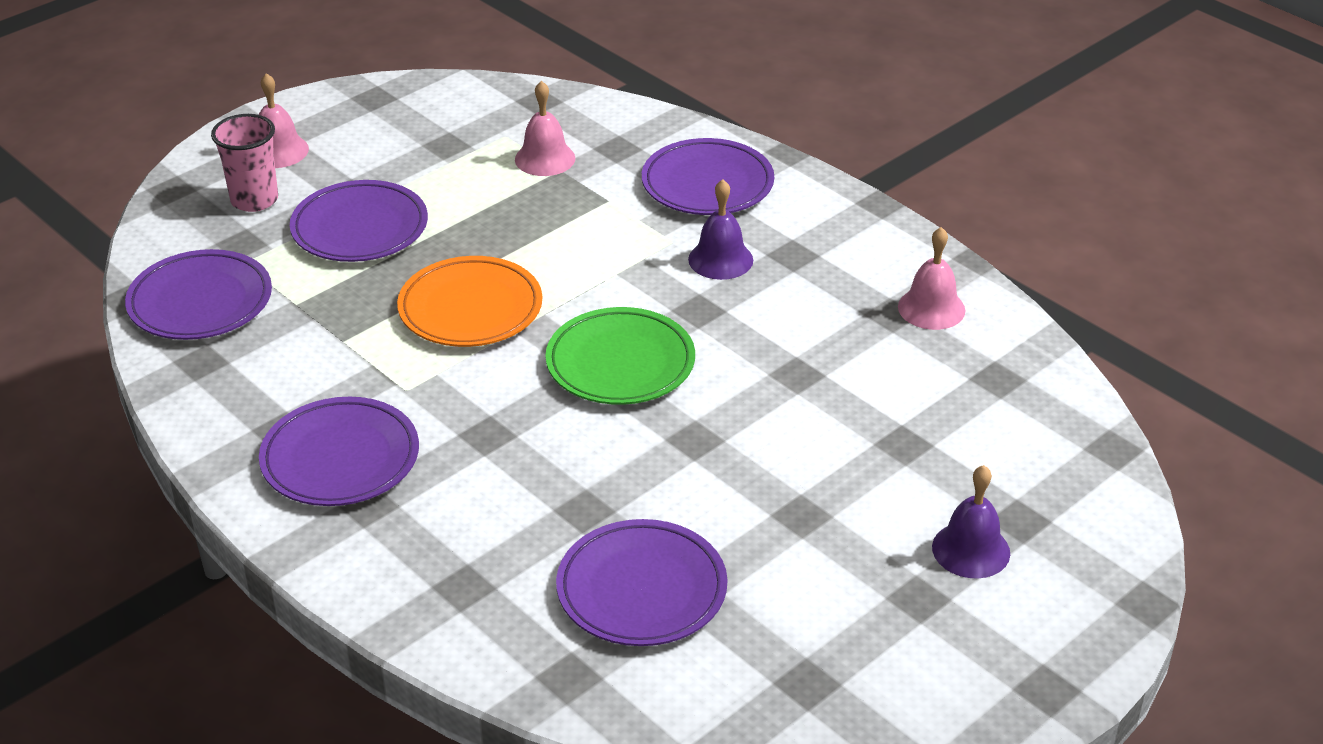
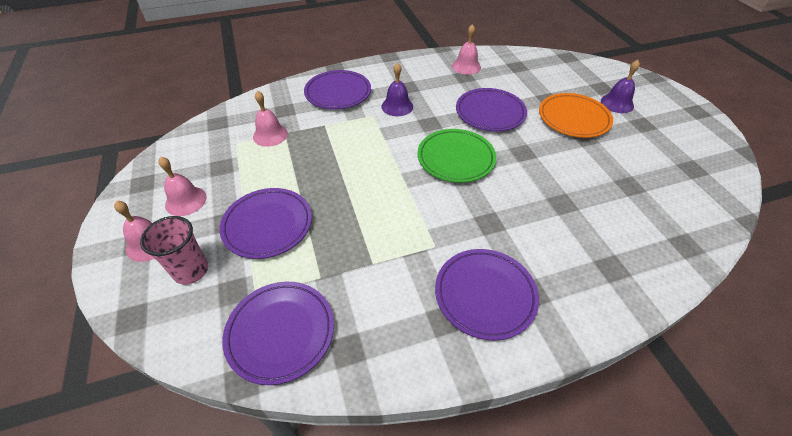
camera: 65 degrees left, 10 degrees up
(364, 145) = (186, 201): none -> pink bell
(470, 309) = (378, 199): orange plate -> orange plate (573, 118)
(641, 590) = (626, 200): purple plate -> purple plate (490, 113)

